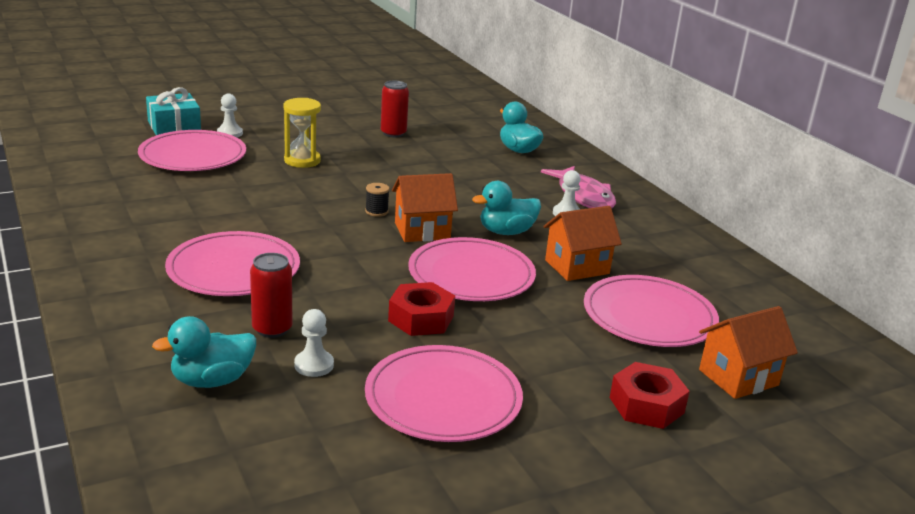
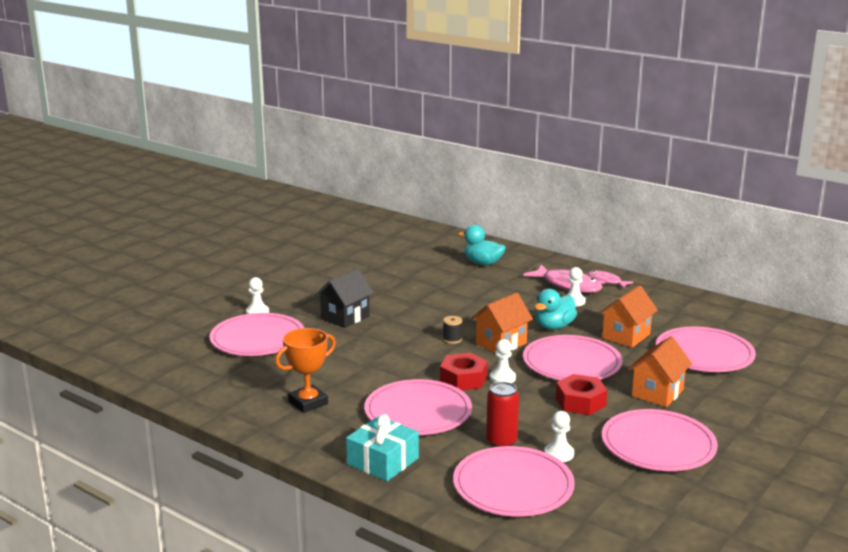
camera: 25 degrees left, 5 degrees down
(146, 225) = (308, 402): none -> orange trophy
(174, 127) = (204, 320): turquoise gift -> turquoise gift (383, 461)
(212, 380) = (513, 486): turquoise duck -> pink plate
(302, 161) = (345, 317): yellow hourglass -> black house
(372, 265) = (502, 378): none -> white pawn
(393, 133) = (379, 276): red can -> none
(635, 204) = (606, 281): none -> pink fish
(646, 405) = (766, 407): red nut -> red nut (463, 379)
(738, 377) = (791, 374): orange house -> orange house (657, 393)

